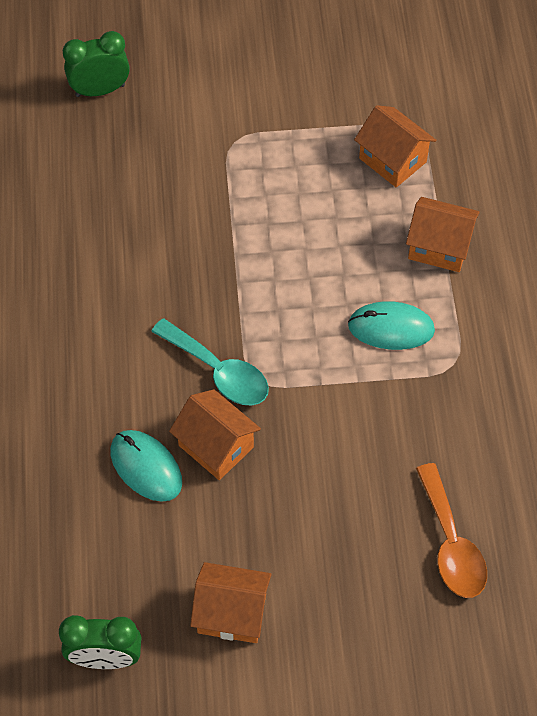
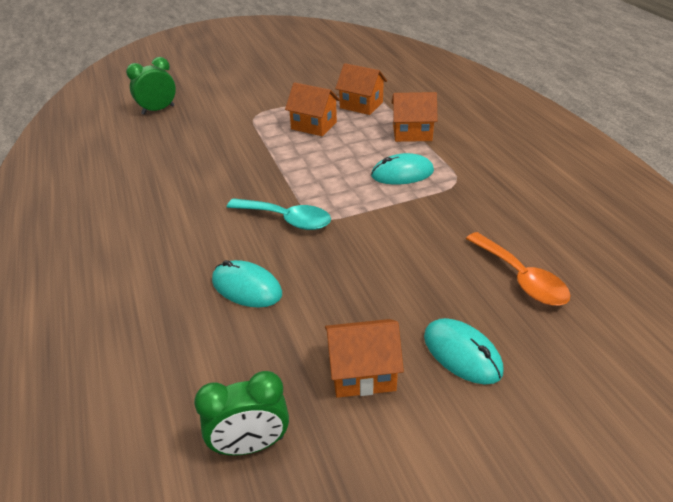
camera: 15 degrees left, 20 degrees down
(216, 446) = (301, 261): orange house -> orange house (314, 125)
(339, 621) = (462, 353): none -> turquoise mouse

